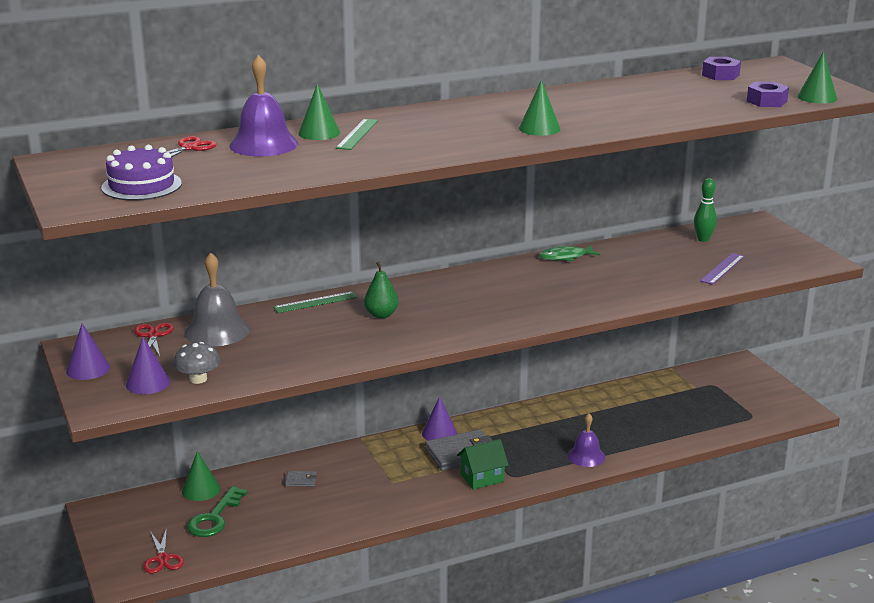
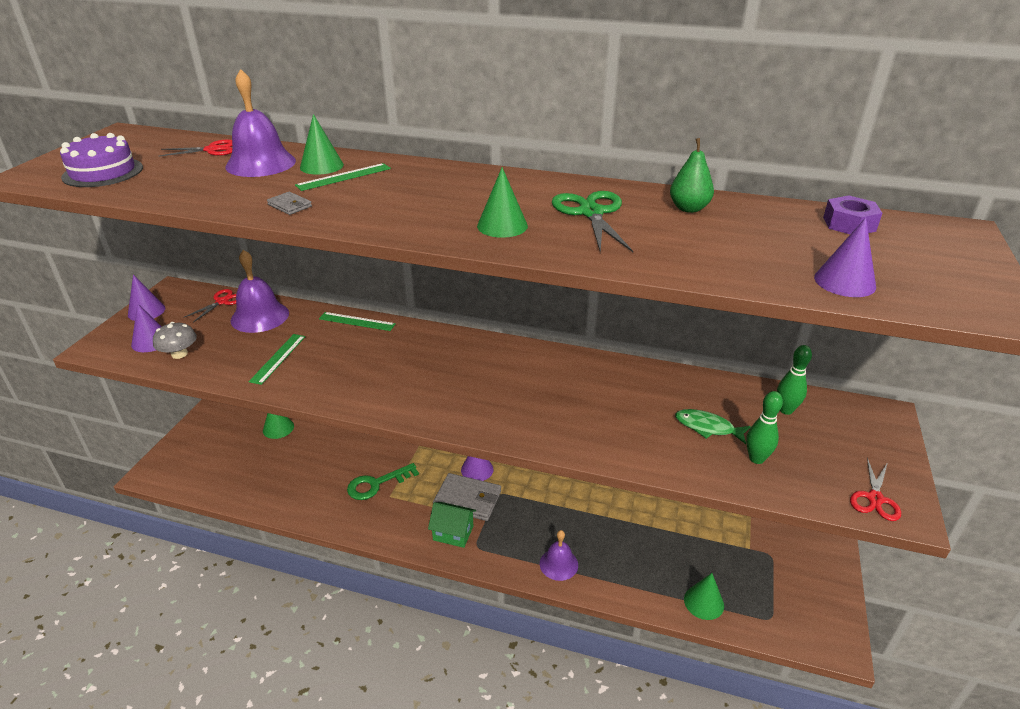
camera: 40 degrees right, 10 degrees up
(162, 559) = (188, 471): red scissors -> red scissors (875, 498)
(214, 518) = (255, 456): green key -> green key (376, 484)
(217, 331) = (260, 316): grey bell -> purple bell
(298, 347) = (278, 358): none -> green ruler
(301, 480) = (339, 457): grey wallet -> grey wallet (290, 205)
(381, 315) = (378, 356): green pear -> green pear (689, 208)
(566, 257) = (613, 368): green fish -> green fish (707, 427)
(575, 108) = (591, 213): none -> green scissors
(722, 268) = (756, 458): purple ruler -> green bowling pin
(766, 101) = (844, 282): purple nut -> purple cone
(817, 97) = (936, 301): green cone -> green cone (704, 602)

